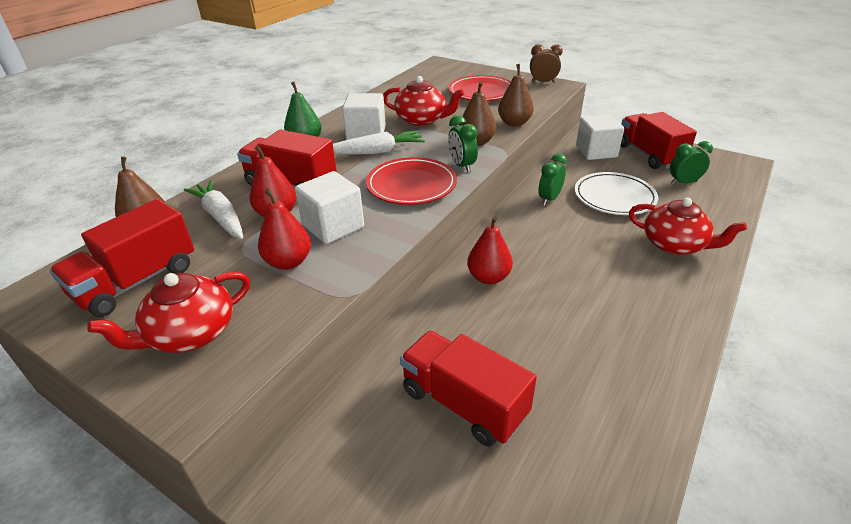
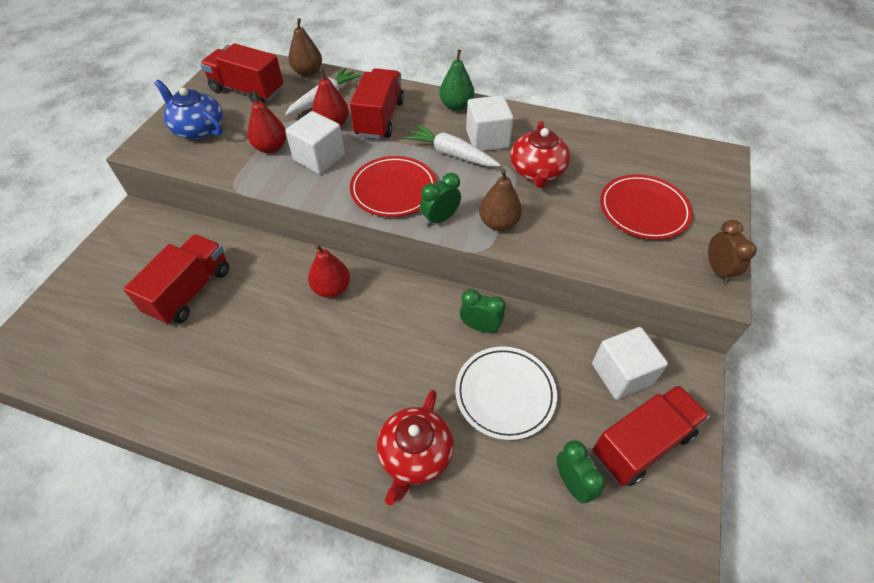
camera: 75 degrees right, 15 degrees up
(190, 333) = (198, 129): red teapot -> blue teapot
(376, 152) = (451, 154): white carrot -> white carrot turned 150 degrees clockwise
(514, 123) = (562, 250): brown pear -> none

